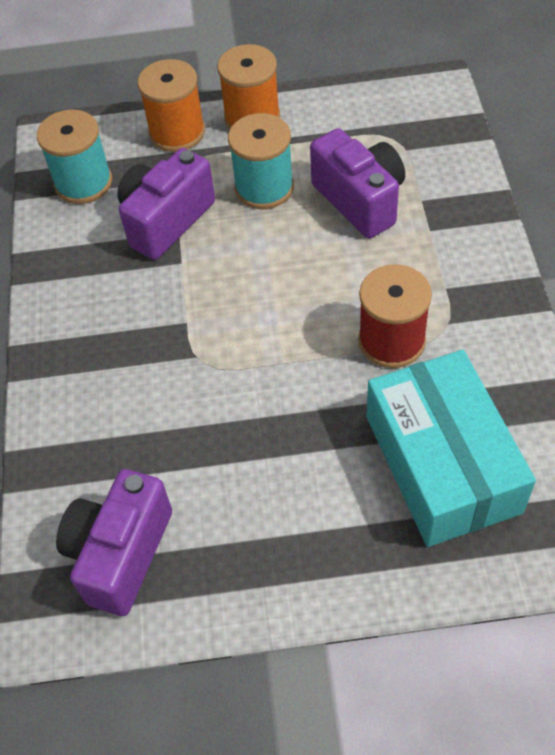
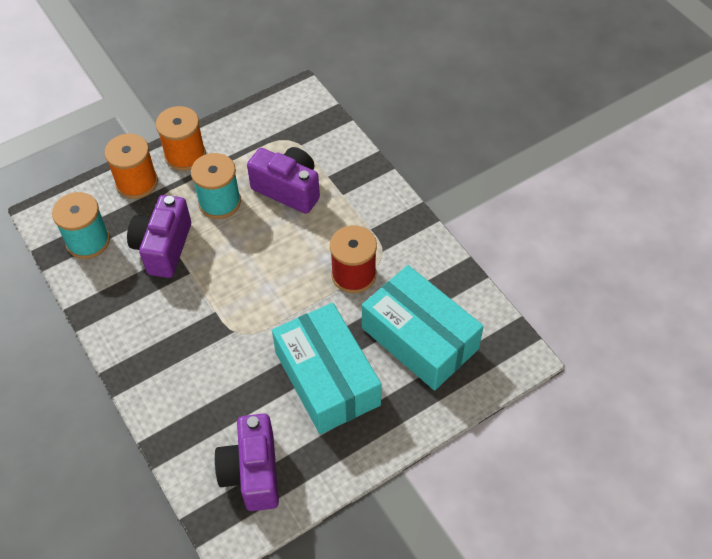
camera: 30 degrees left, 0 degrees up
(284, 467) = (327, 378): none -> turquoise box

